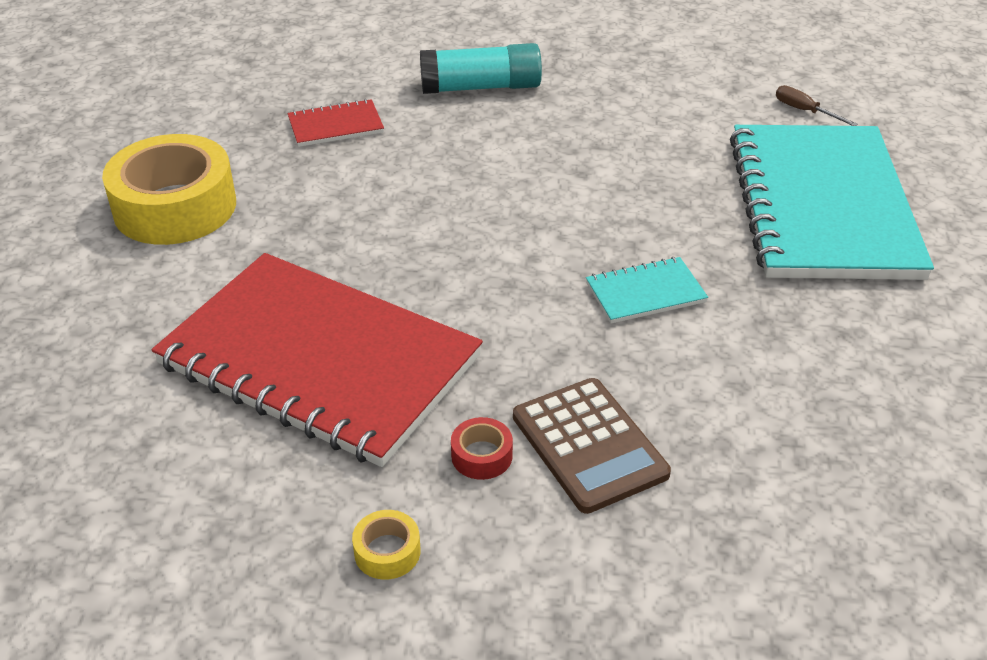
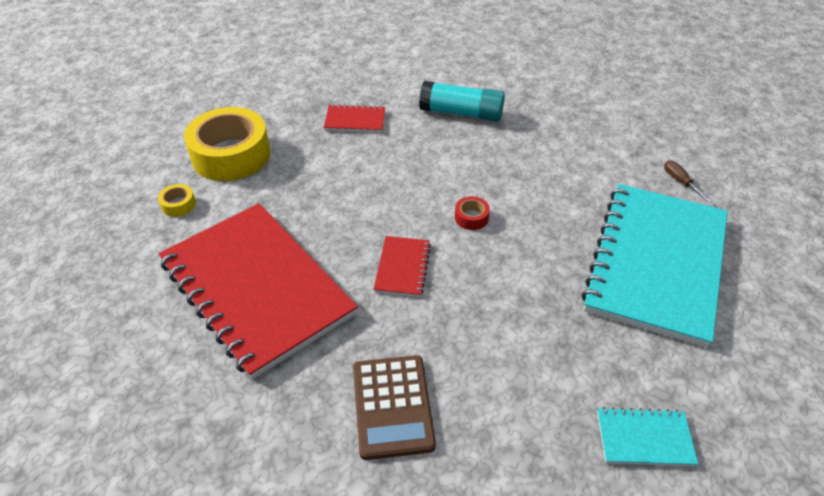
camera: 20 degrees right, 5 degrees up
(387, 552) = (223, 443): yellow tape -> yellow tape (178, 205)
(482, 456) = (319, 391): red tape -> red tape (471, 217)
(508, 286) = (402, 267): none -> red notebook
(645, 293) = (492, 298): turquoise notebook -> turquoise notebook (644, 438)

